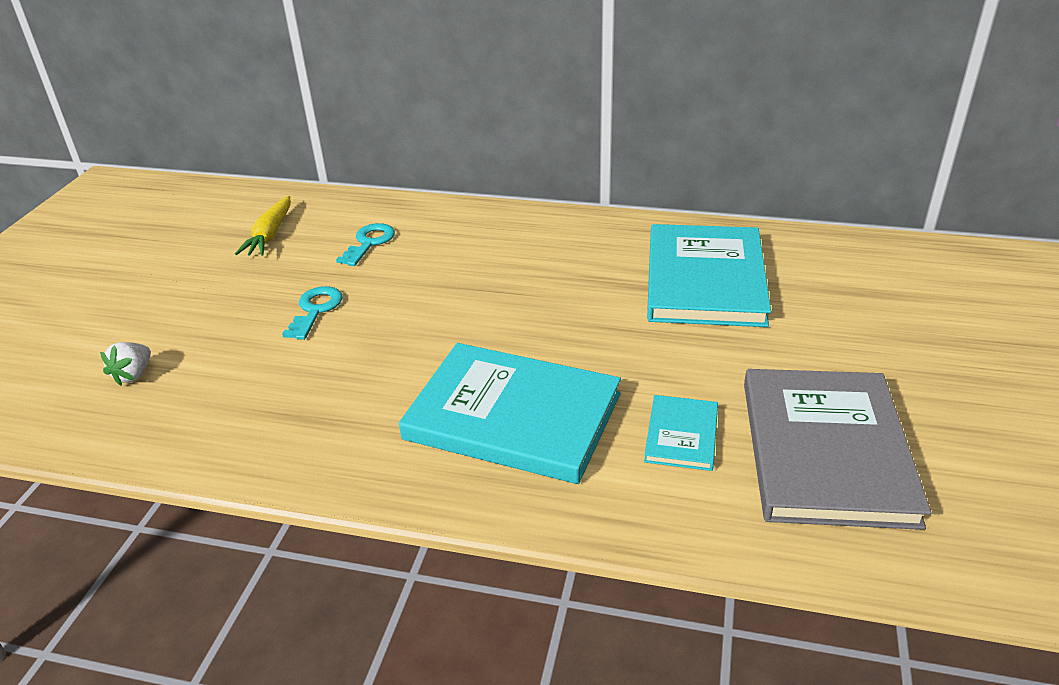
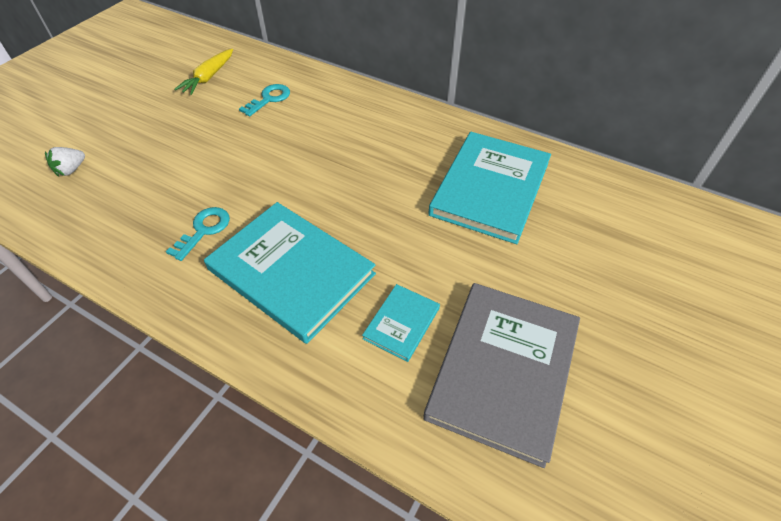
camera: 15 degrees right, 15 degrees up
(315, 310) = (206, 147): turquoise key -> turquoise key (204, 230)

